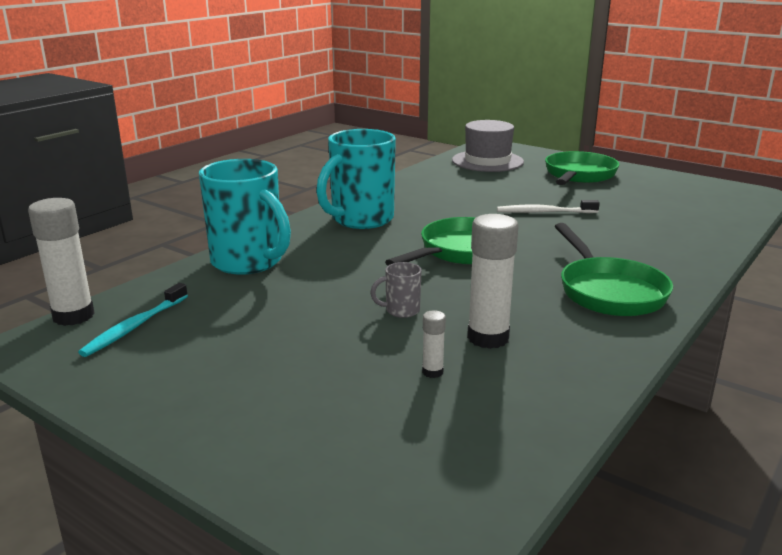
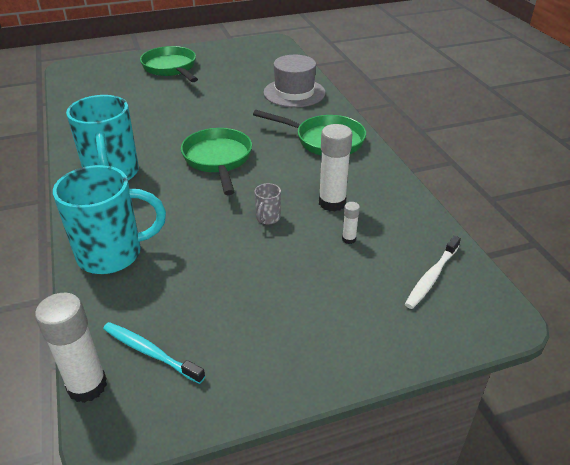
camera: 55 degrees left, 15 degrees up
(134, 327) = (150, 352): turquoise toothbrush -> turquoise toothbrush turned 150 degrees clockwise
(487, 161) = (95, 82): grey hat -> grey hat (294, 93)
(544, 212) = (205, 106): white toothbrush -> white toothbrush (431, 277)

